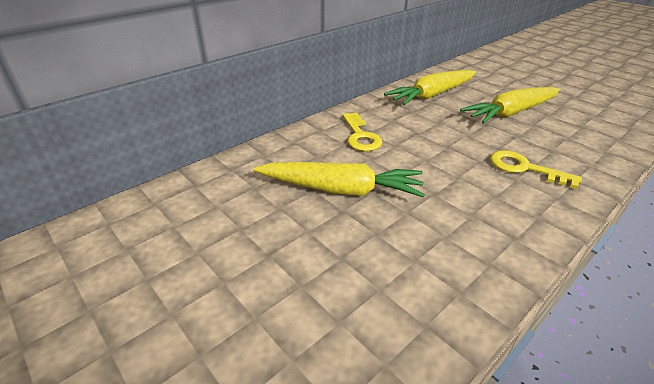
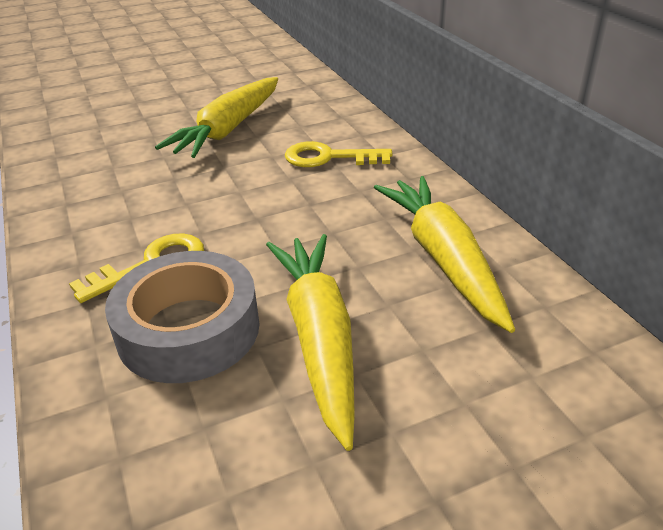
camera: 110 degrees right, 0 degrees up
(548, 142) = (188, 329): none -> grey tape

